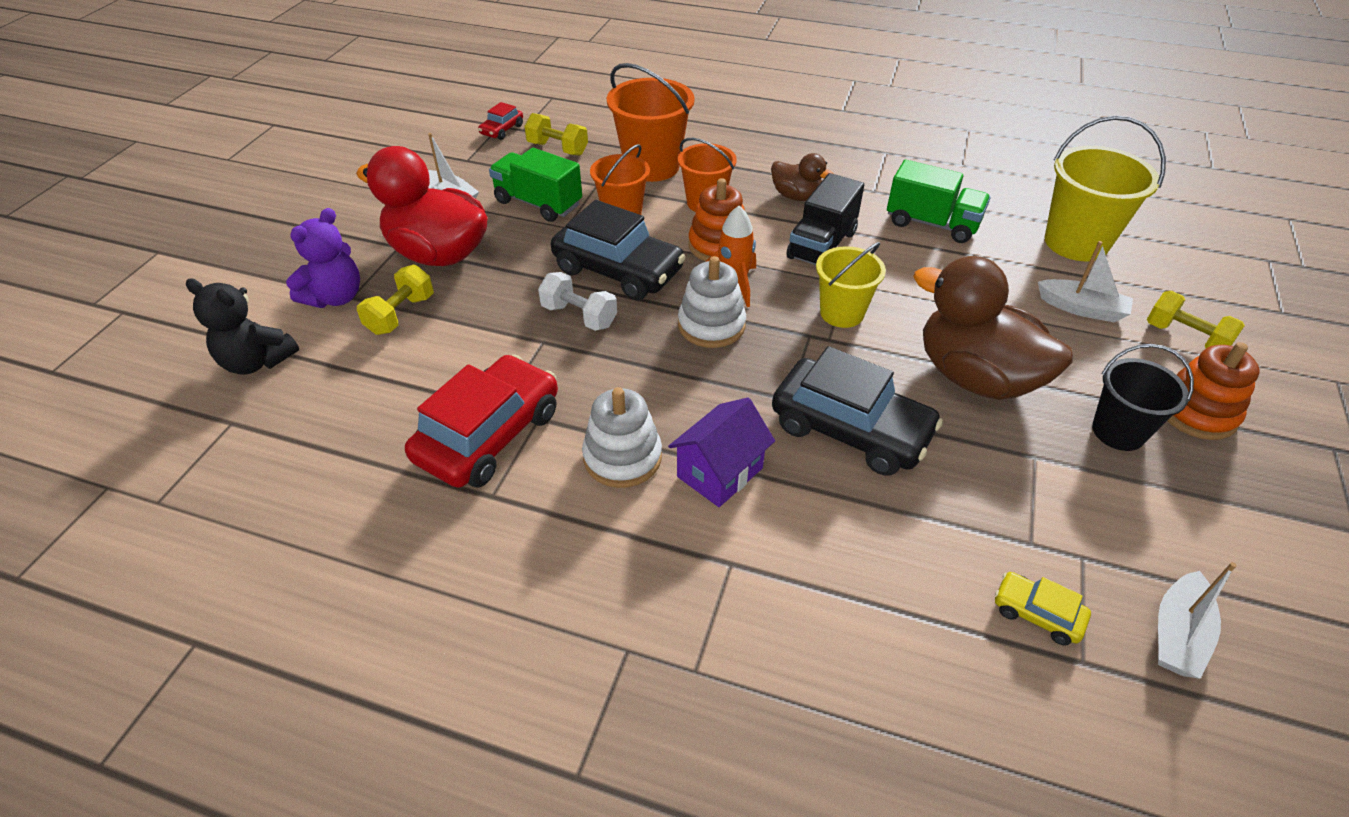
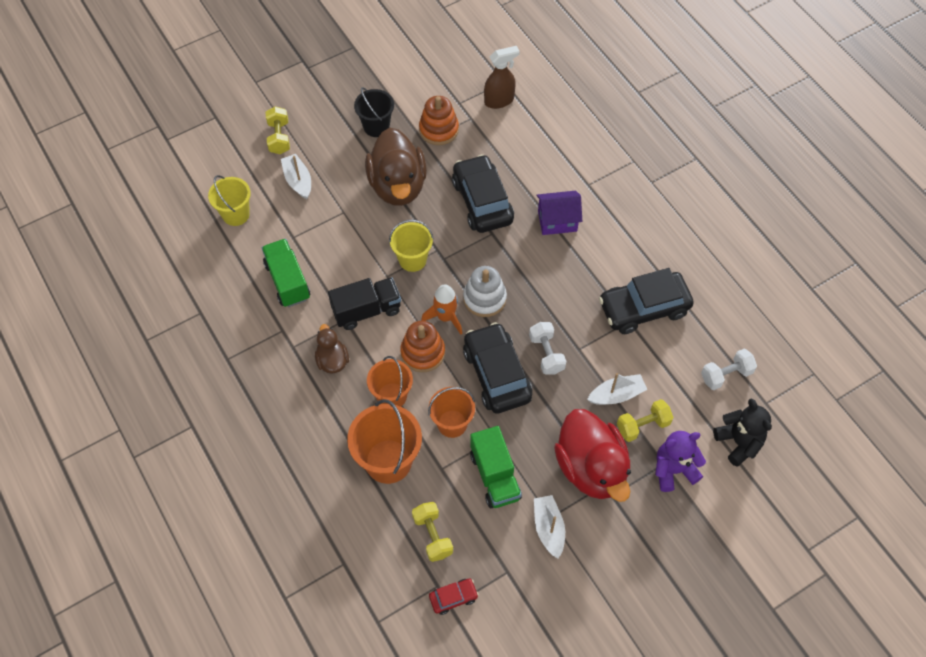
camera: 140 degrees left, 15 degrees up
(310, 423) = (726, 375): none -> white dumbbell
(489, 435) = (643, 308): red car -> black car
(622, 457) = (592, 256): white stacking toy -> none
(1037, 614) = (499, 100): yellow car -> brown spray bottle
(1076, 242) = (236, 214): yellow bucket -> yellow bucket, size x0.65
(1177, 634) = (462, 67): white boat -> white boat (616, 395)
(1196, 412) = (333, 111): orange stacking toy -> orange stacking toy (439, 129)

